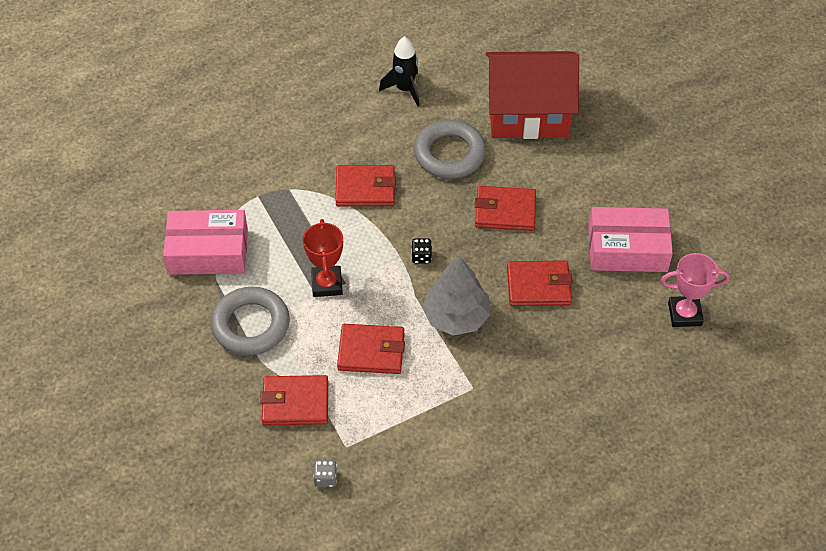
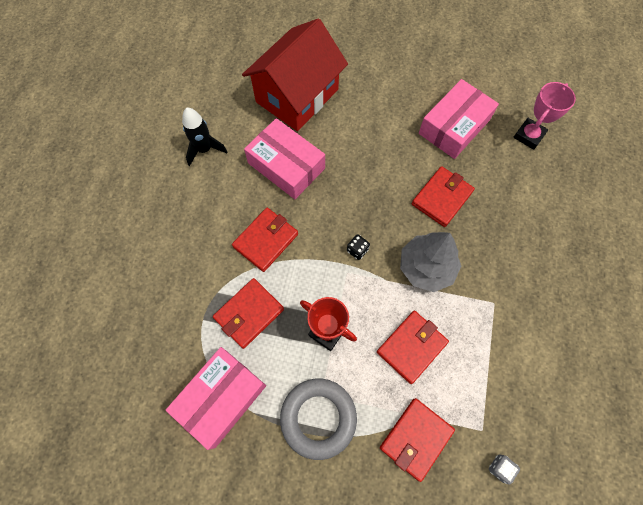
camera: 50 degrees left, 15 degrees up
(449, 154) = (286, 165): grey ring -> pink box
(505, 211) = (364, 170): red wallet -> red wallet (249, 314)

